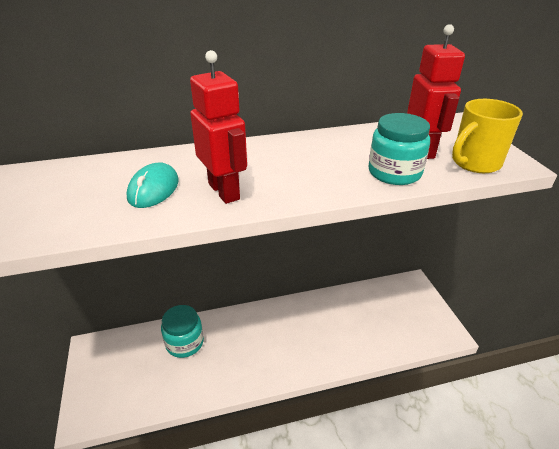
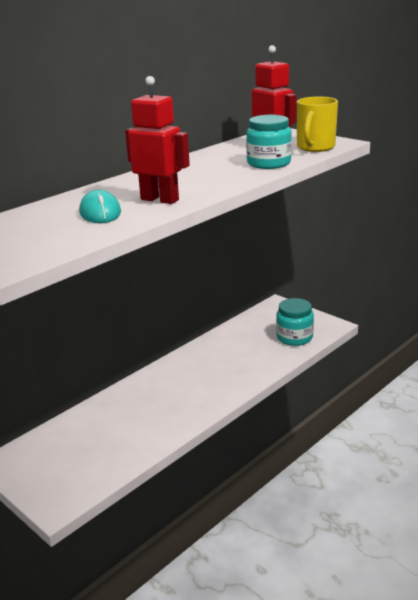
camera: 30 degrees left, 10 degrees down
(184, 343) = (105, 418): turquoise jar -> turquoise jar (294, 337)

